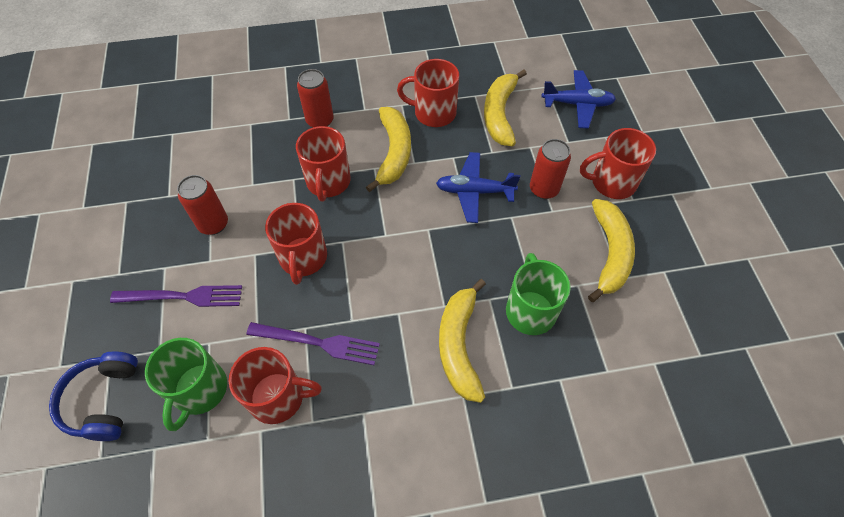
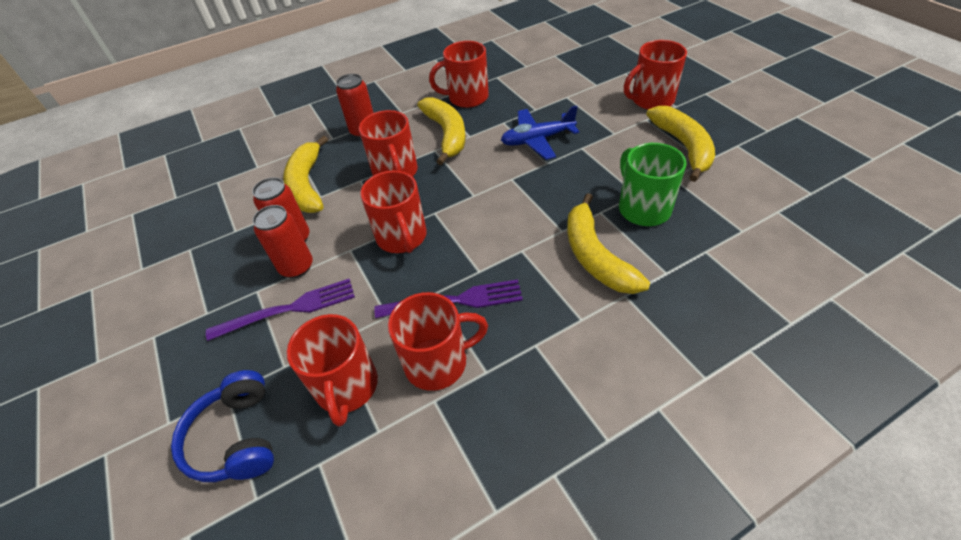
camera: 15 degrees left, 10 degrees down
(199, 390) = (346, 387): green mug -> red mug
(500, 114) = (526, 82): yellow banana -> yellow banana (307, 184)
(543, 189) = (597, 121): red can -> red can (296, 267)
(577, 104) = (587, 59): blue plane -> none

